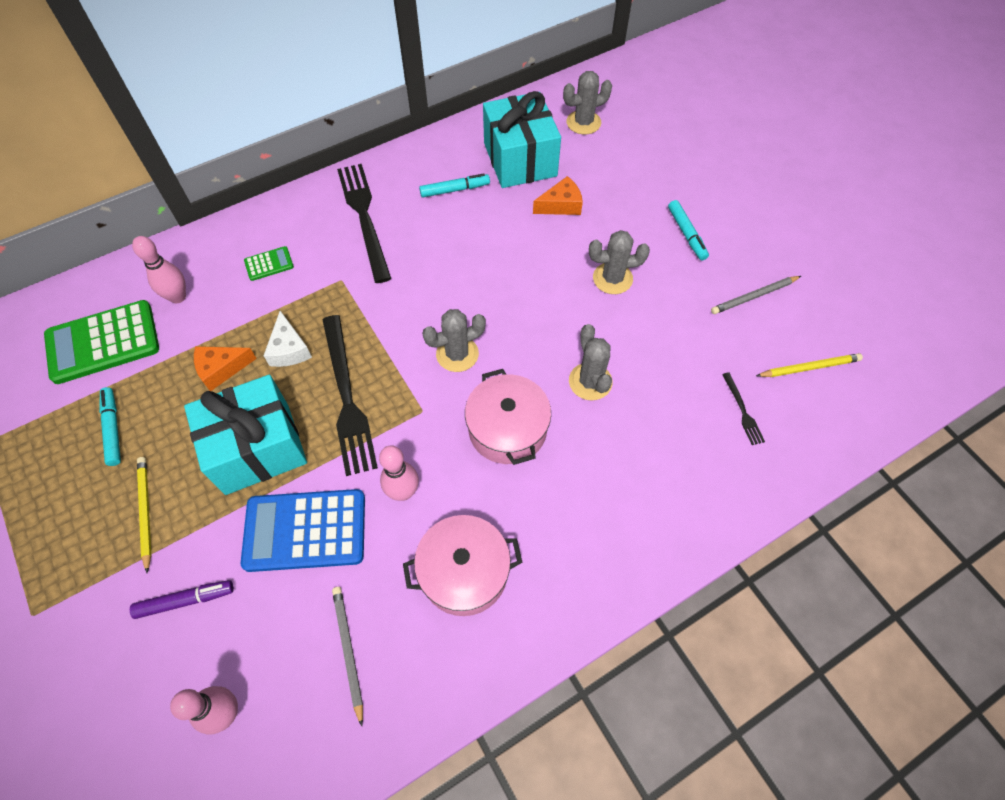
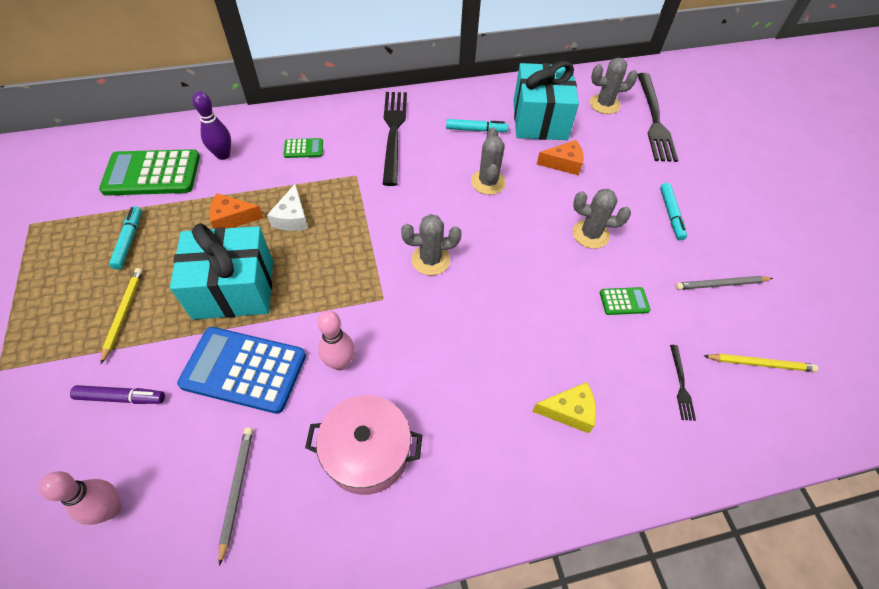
camera: 15 degrees right, 5 degrees down
(178, 297) = (223, 155): pink bowling pin -> purple bowling pin
(347, 398) = (324, 269): black fork -> black fork (654, 120)
(507, 429) = (452, 336): pink pot -> none
(590, 381) = (541, 316): grey cactus -> grey cactus (488, 182)
(645, 470) = (569, 411): none -> yellow cheese
(666, 342) = (624, 301): none -> green calculator

